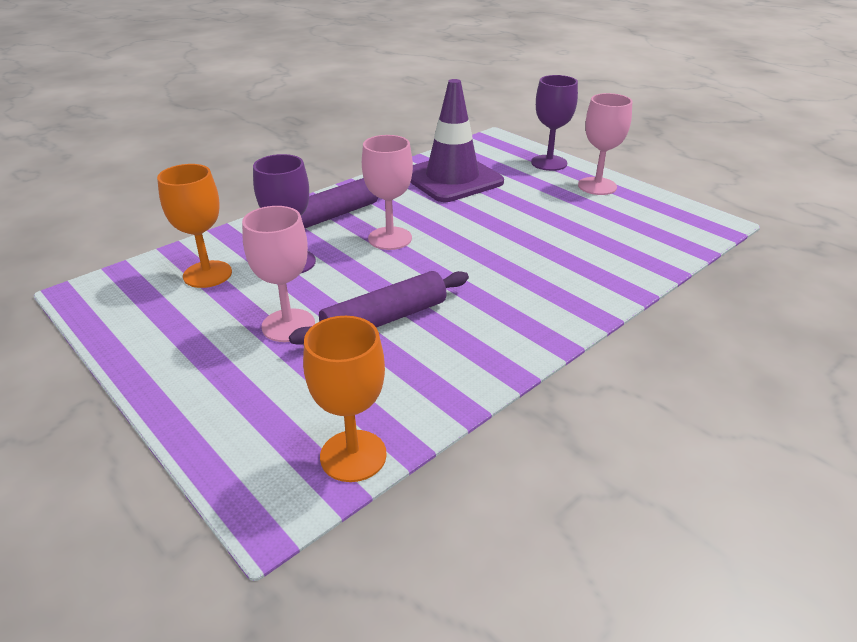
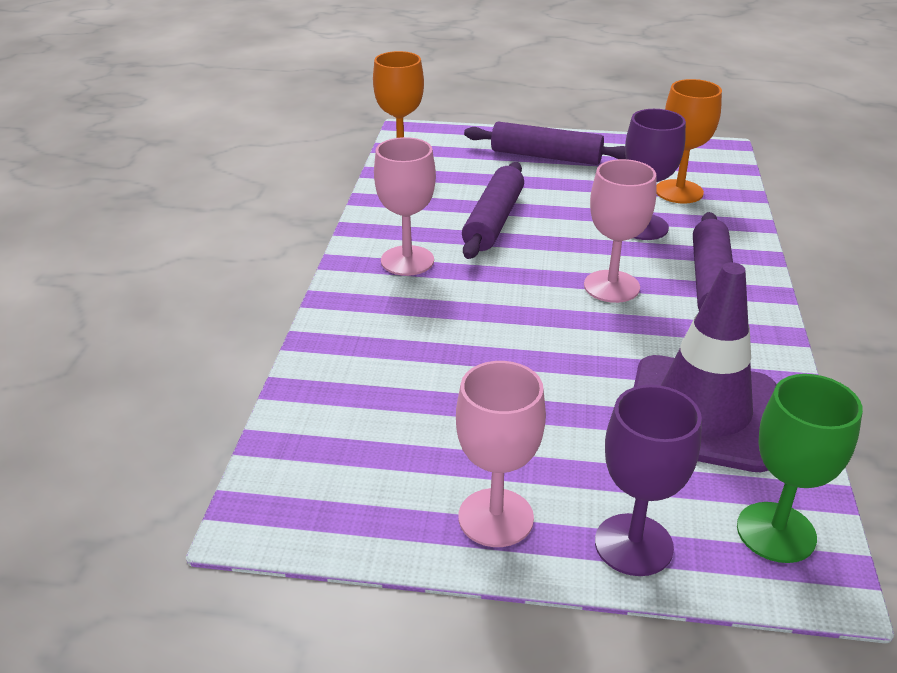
camera: 140 degrees right, 0 degrees up
(218, 367) = (546, 156): none -> purple rolling pin
(288, 325) = (551, 190): pink goblet -> pink goblet (407, 261)
(489, 148) = (776, 532): none -> green goblet

